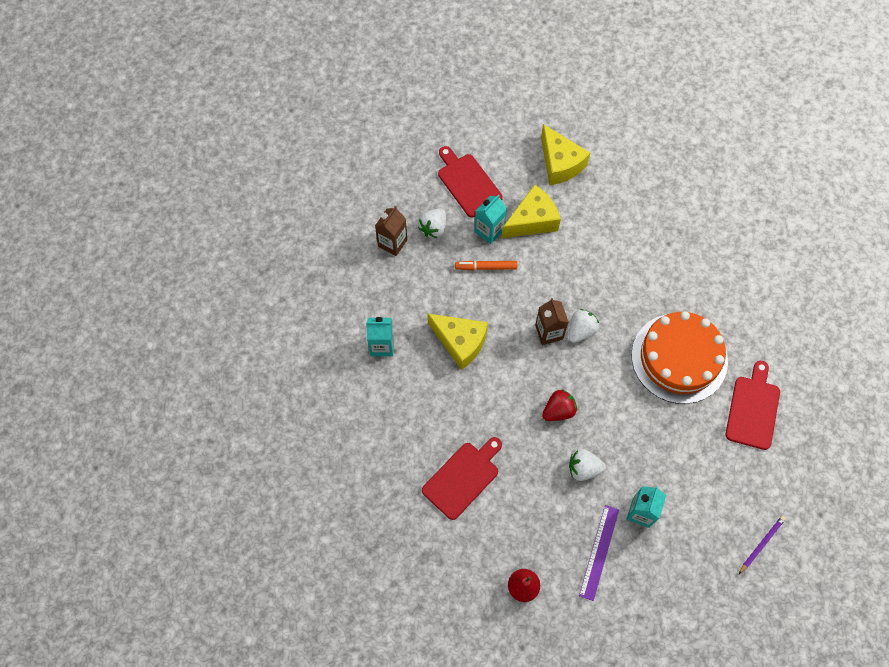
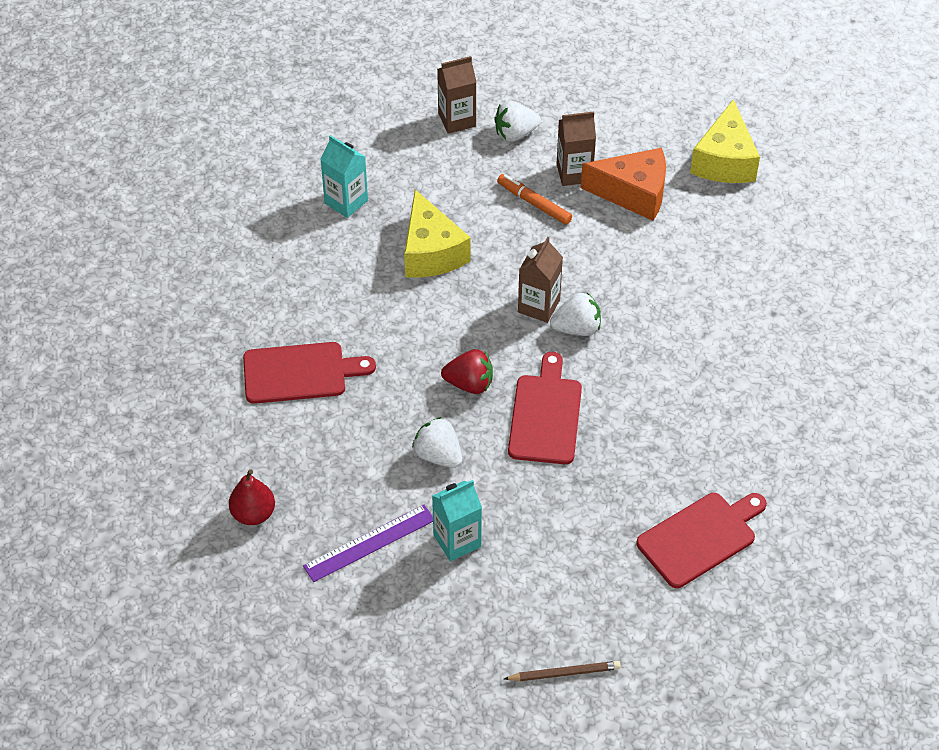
camera: 40 degrees right, 15 degrees down
(467, 183) = (598, 116): red cutting board -> red cutting board (545, 415)
(489, 231) = (574, 173): turquoise carton -> brown carton
(532, 221) = (633, 193): yellow cheese -> orange cheese
(679, 358) = (664, 428): orange cake -> none
(761, 544) = (564, 673): purple pencil -> brown pencil

